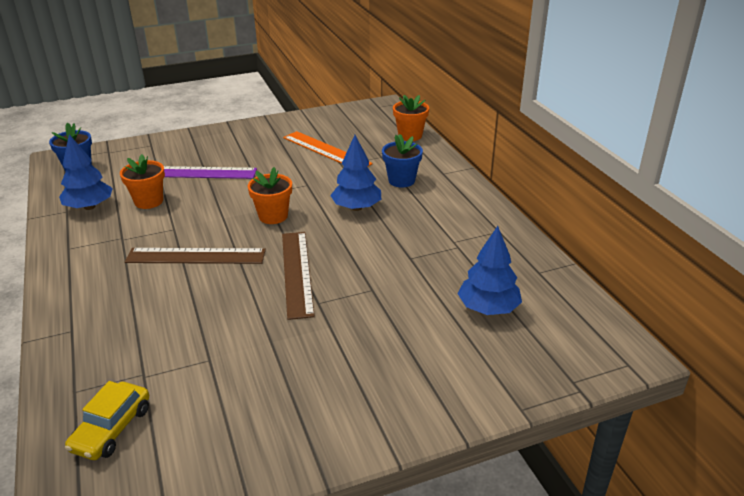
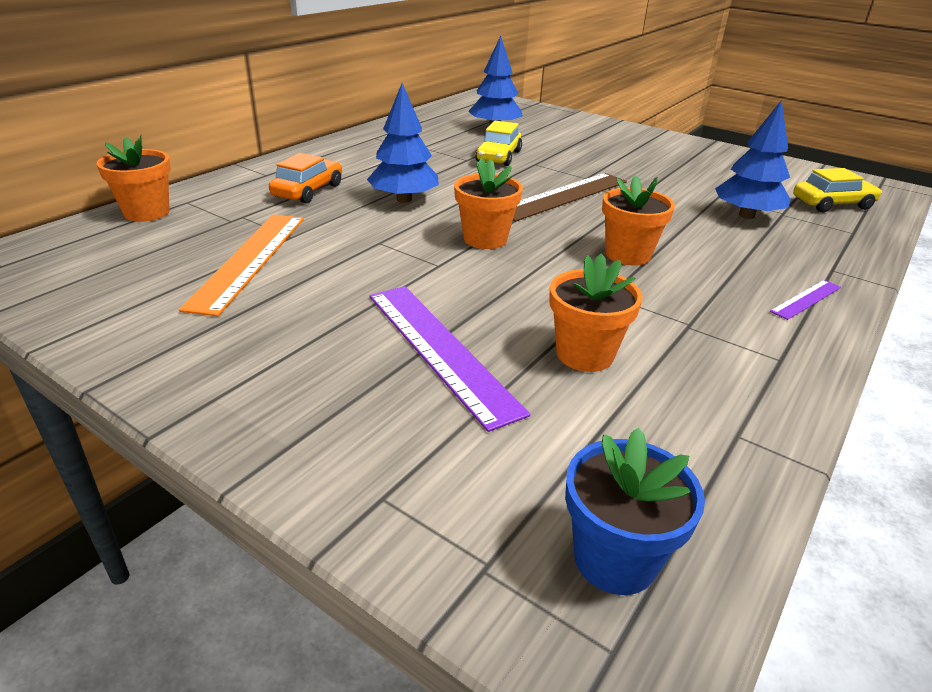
camera: 125 degrees left, 0 degrees up
(75, 292) = (806, 299): none -> purple ruler
(89, 207) = (688, 413): blue tree -> blue tree (746, 215)
(196, 256) = (628, 255): brown ruler -> orange flower pot
(401, 180) = (308, 191): blue flower pot -> orange car
(404, 277) = (498, 156): none -> yellow car

